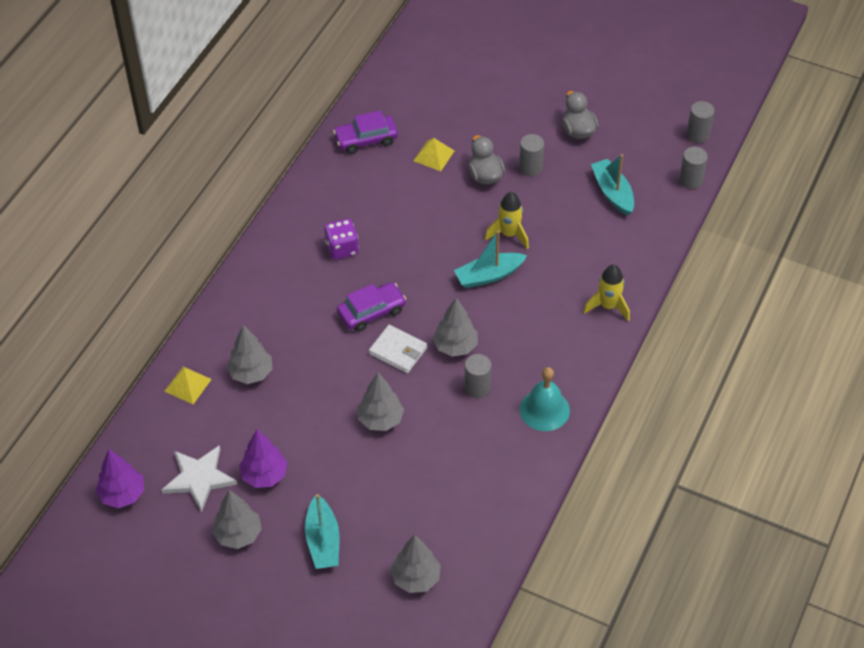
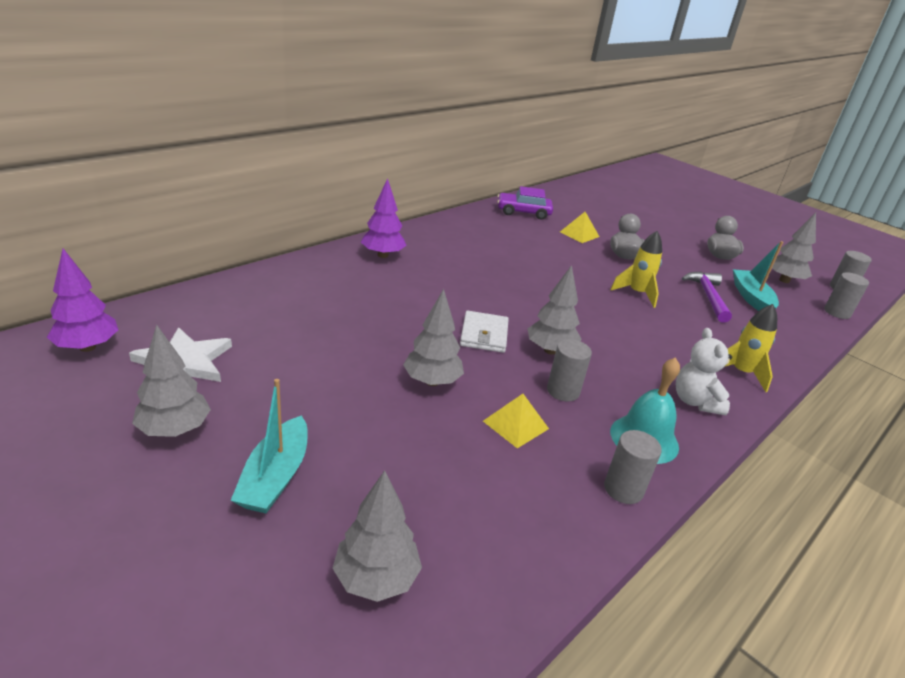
camera: 15 degrees right, 20 degrees down
(187, 385) = (247, 292): yellow pyramid -> yellow pyramid (515, 425)
(251, 373) = (317, 303): grey tree -> grey tree (784, 280)
(264, 475) = (259, 384): purple tree -> purple tree (383, 255)
(342, 248) = (467, 257): purple dice -> none
(371, 312) = (471, 301): purple car -> none
(398, 351) = (484, 335): white wallet -> white wallet turned 45 degrees clockwise
(488, 275) = (607, 313): turquoise boat -> none
(530, 167) = (669, 263): grey cylinder -> grey cylinder (623, 489)
(573, 209) = (708, 296): none -> purple hammer
(576, 356) = (695, 401): none -> white teddy bear

